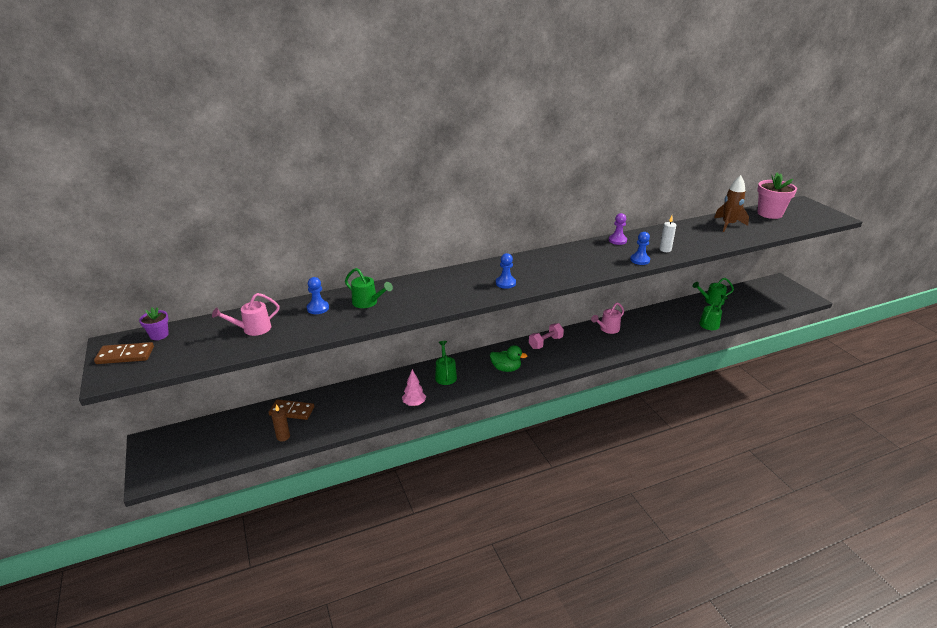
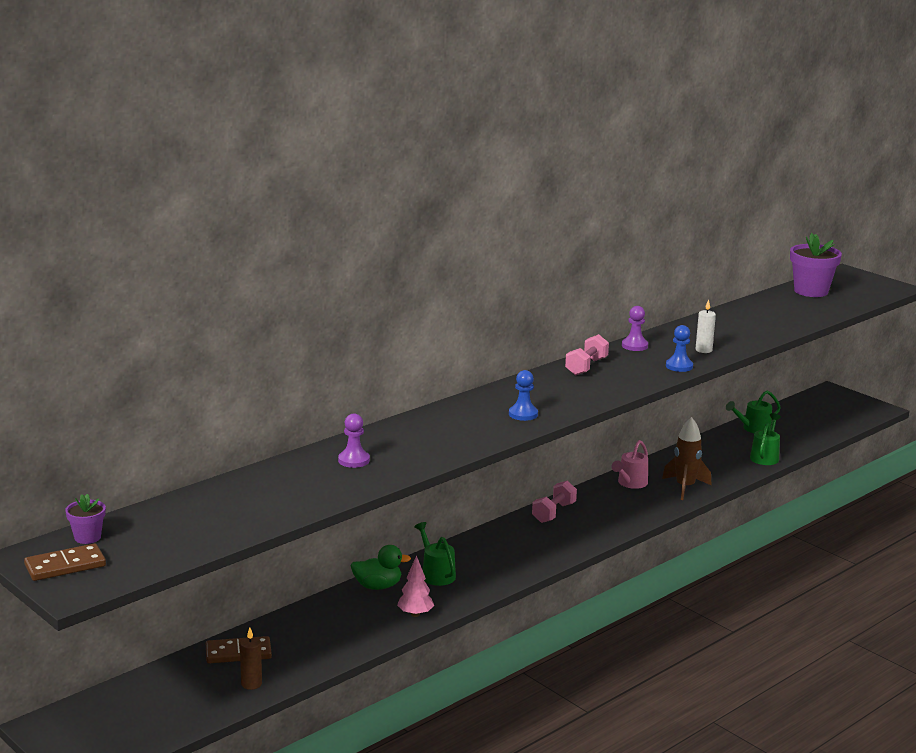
camera: 20 degrees left, 10 degrees down
(252, 329) = (219, 512): pink watering can -> none
(318, 308) = (288, 476): blue pawn -> none
(368, 302) = (354, 460): green watering can -> purple pawn
(506, 369) = (518, 552): green duck -> green duck (378, 586)
(573, 252) = (586, 367): none -> pink dumbbell
(728, 225) = (766, 311): brown rocket -> brown rocket (685, 487)
(769, 214) = (811, 291): pink flower pot -> purple flower pot

